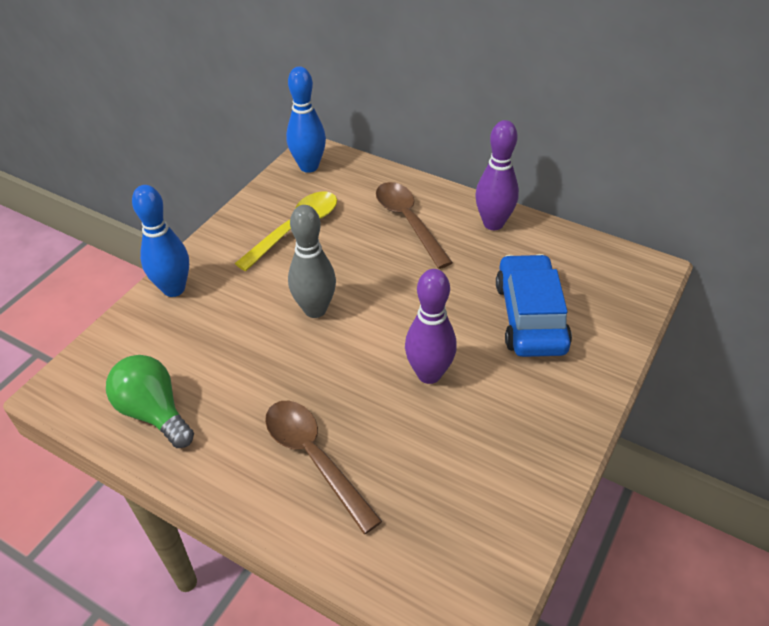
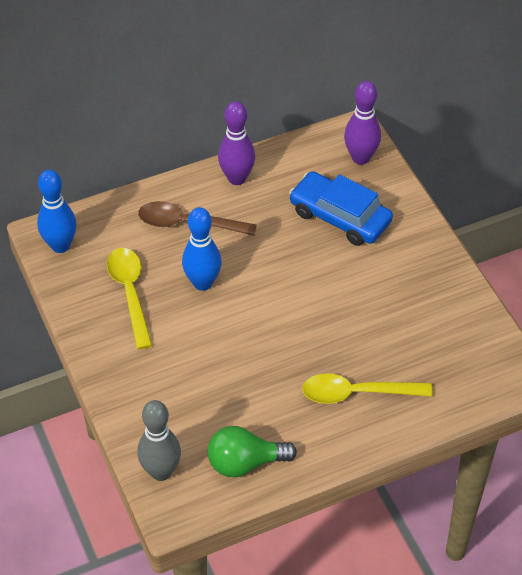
camera: 55 degrees left, 5 degrees up
(174, 289) = (127, 400): blue bowling pin -> blue bowling pin (202, 283)
(314, 458) = (357, 393): brown spoon -> yellow spoon
(315, 309) = (228, 326): grey bowling pin -> grey bowling pin (161, 472)
(429, 374) = (341, 298): purple bowling pin -> purple bowling pin (360, 158)

